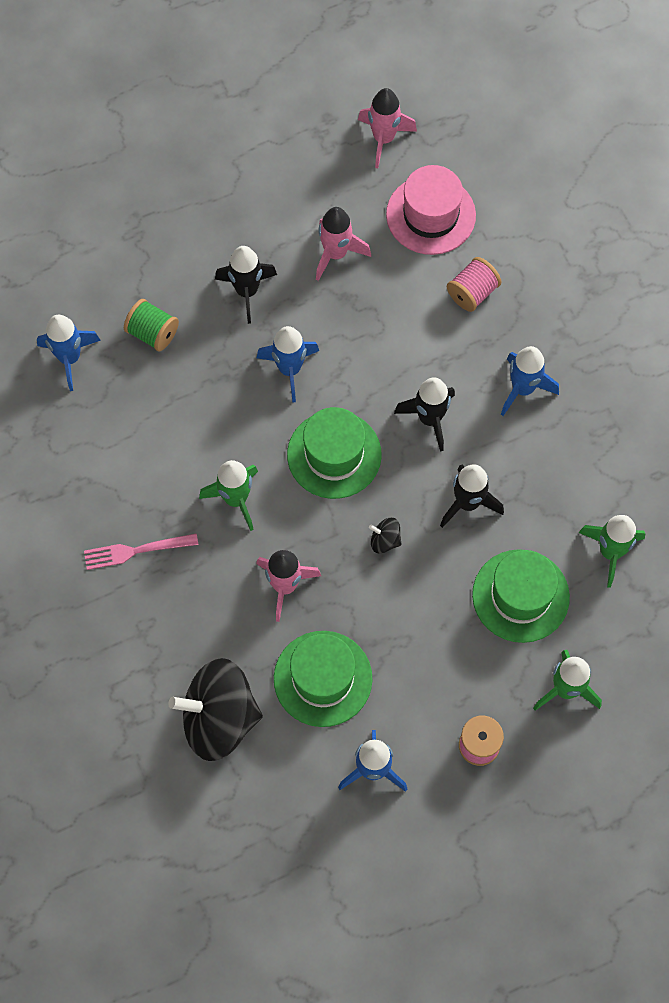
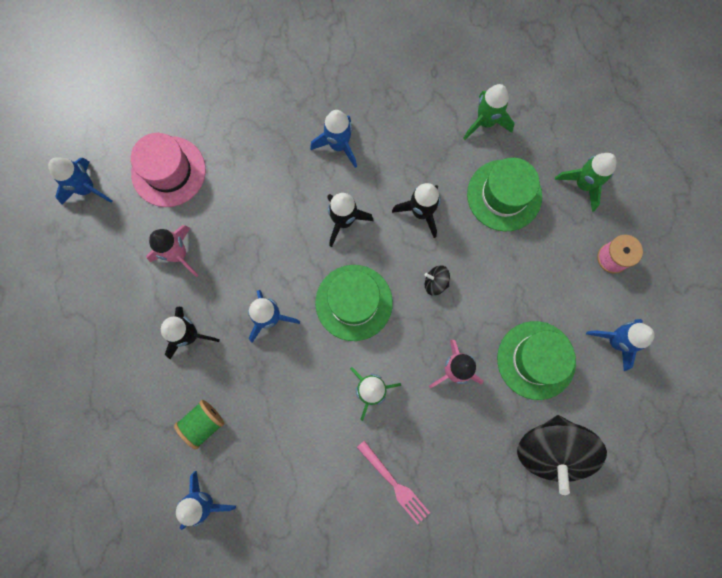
camera: 75 degrees left, 10 degrees up
(136, 551) = (394, 484): pink fork -> pink fork turned 45 degrees counterclockwise
(383, 139) = (87, 189): pink rocket -> blue rocket
(385, 540) = (435, 282): black spinning top -> black spinning top turned 75 degrees clockwise
(472, 292) = (246, 159): pink spool -> none

